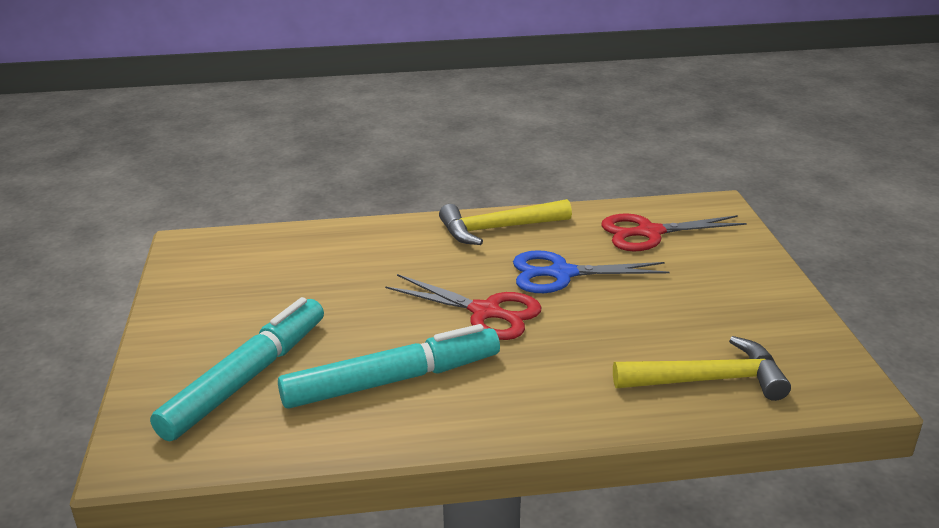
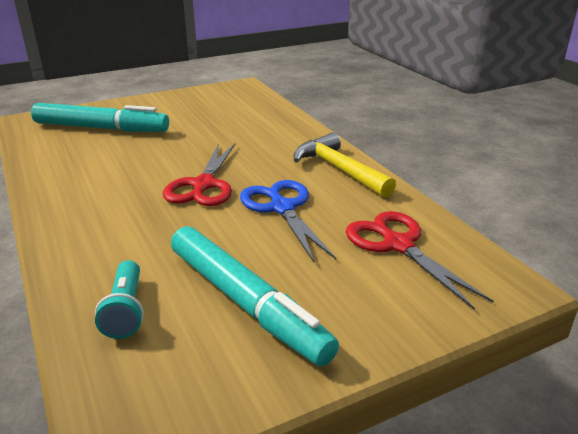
camera: 70 degrees right, 0 degrees up
(392, 380) = (105, 168): turquoise marker -> turquoise marker (246, 303)
(708, 380) = (126, 310): yellow hammer -> turquoise flashlight

